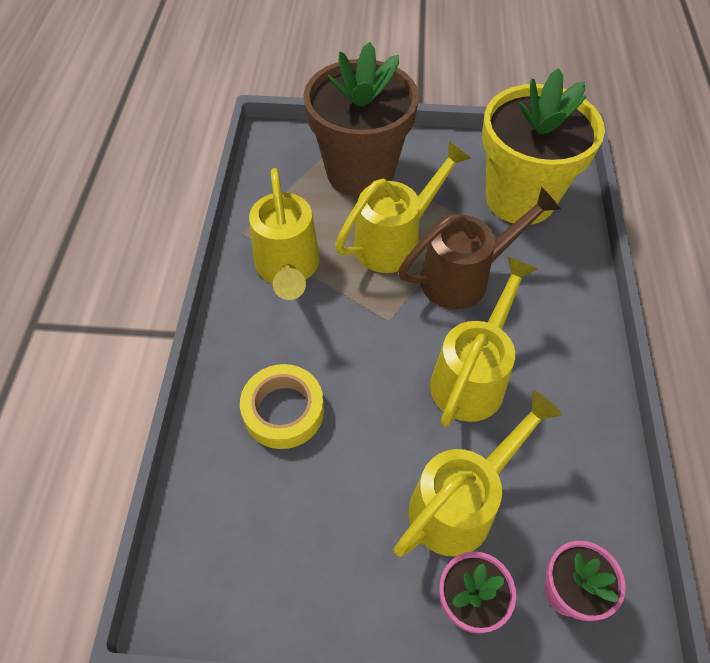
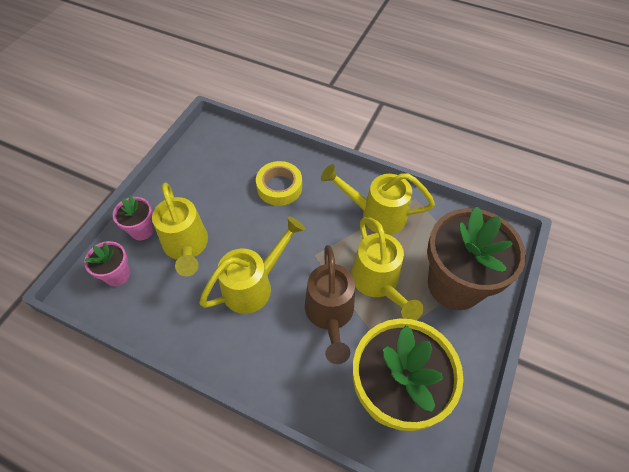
camera: 110 degrees right, 0 degrees up
(472, 376) = (254, 285): yellow watering can -> yellow watering can turned 90 degrees counterclockwise

